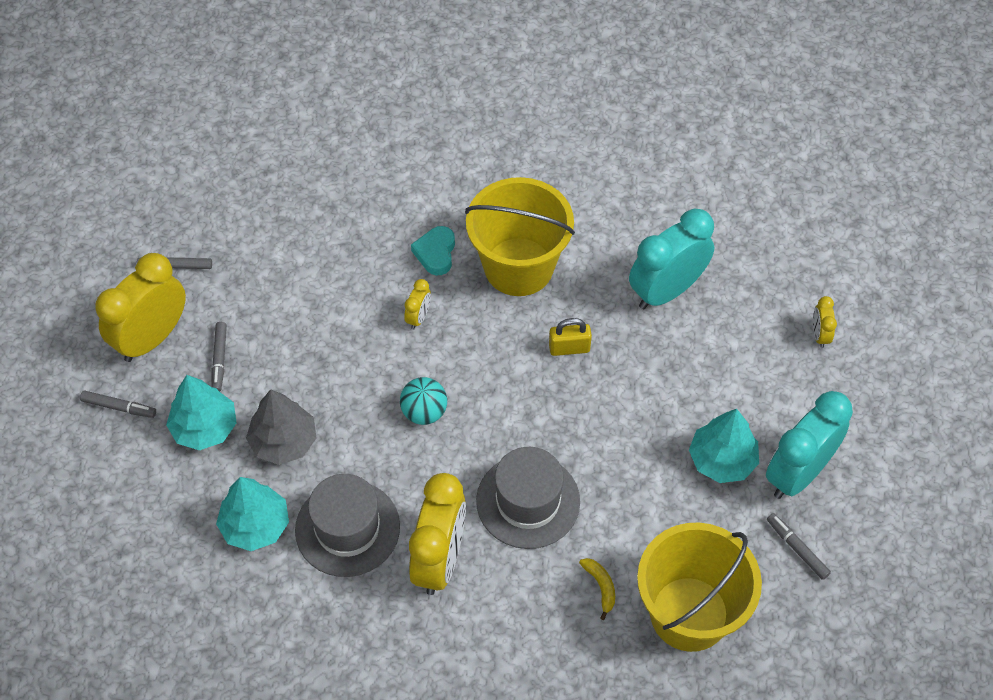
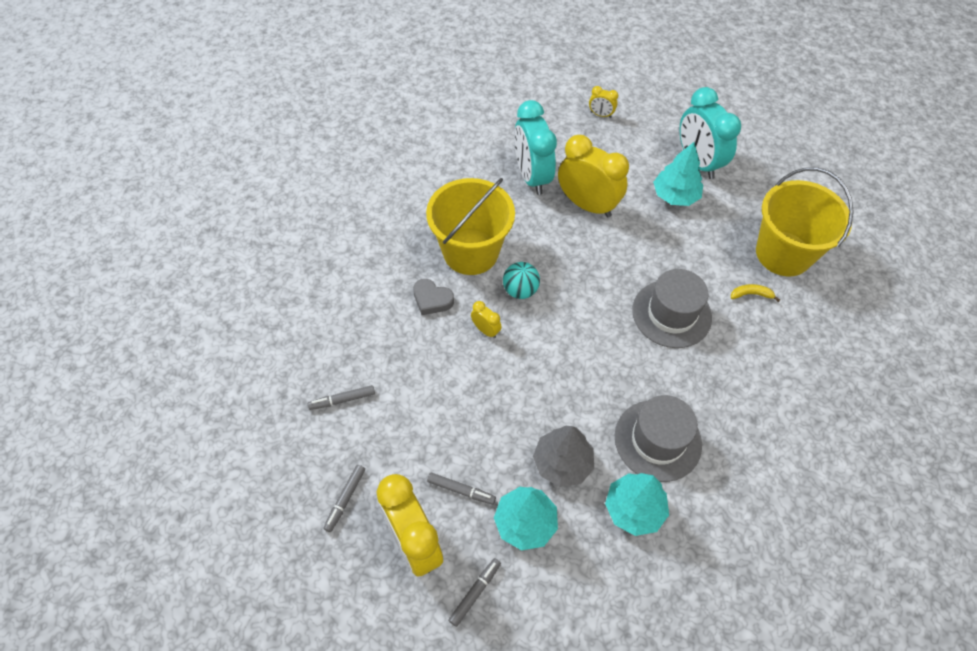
camera: 70 degrees left, 0 degrees up
(424, 412) = (573, 354): turquoise ball -> turquoise ball (520, 290)
(436, 253) = (432, 299): turquoise heart -> grey heart
(440, 560) = (703, 385): yellow clock -> yellow clock (587, 205)
(569, 348) = (554, 246): yellow padlock -> none
(797, 548) = (751, 183): grey marker -> grey marker (342, 400)

